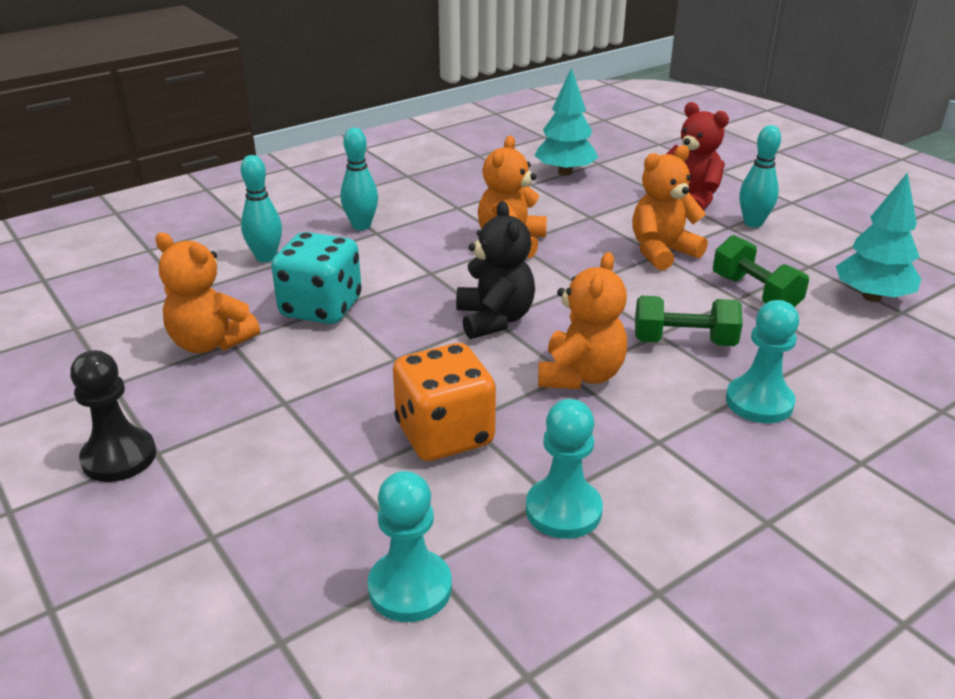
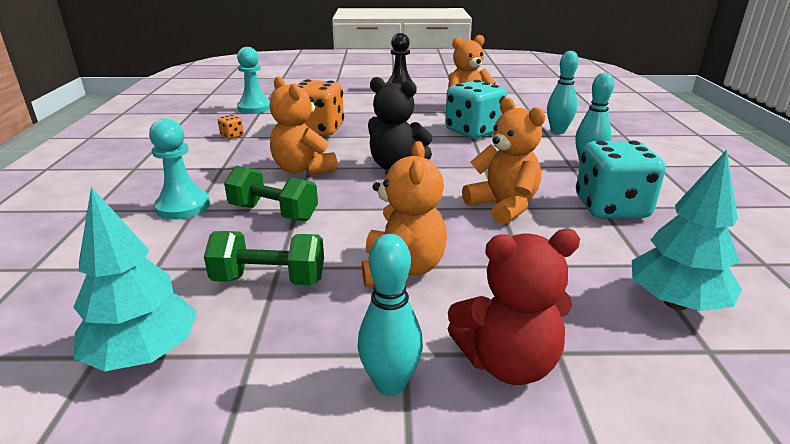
camera: 125 degrees right, 5 degrees down
(455, 203) = (611, 208): none -> turquoise dice
(563, 510) = (232, 136): turquoise pawn -> orange dice
(684, 342) = (273, 213): green dumbbell -> green dumbbell turned 75 degrees clockwise

